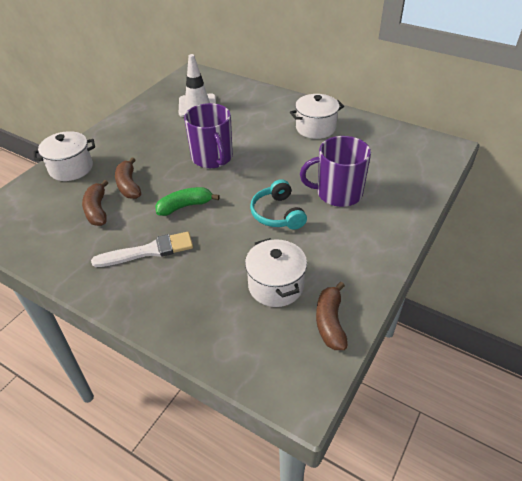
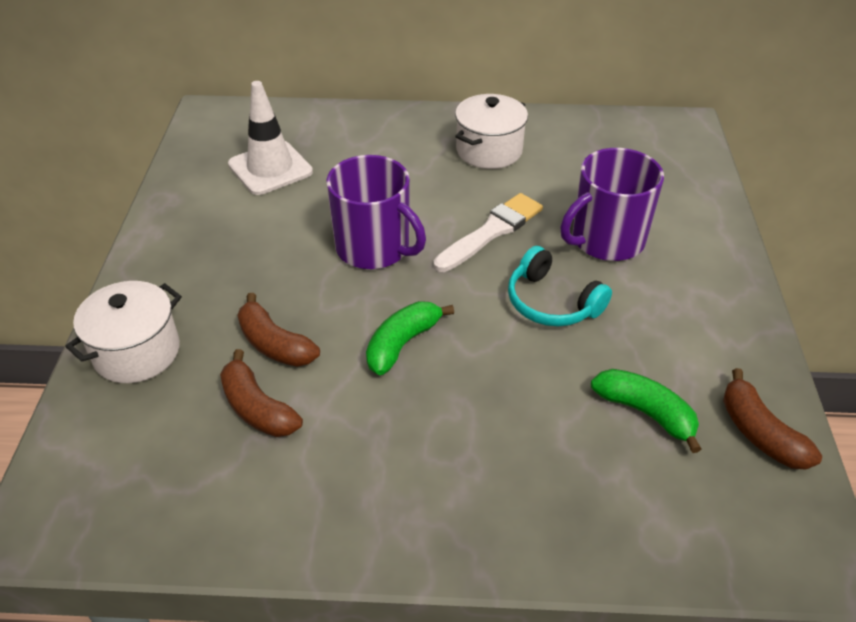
camera: 30 degrees left, 0 degrees up
(149, 251) = (411, 441): white brush -> white brush (491, 231)
(276, 286) = (645, 412): white pot -> green banana

